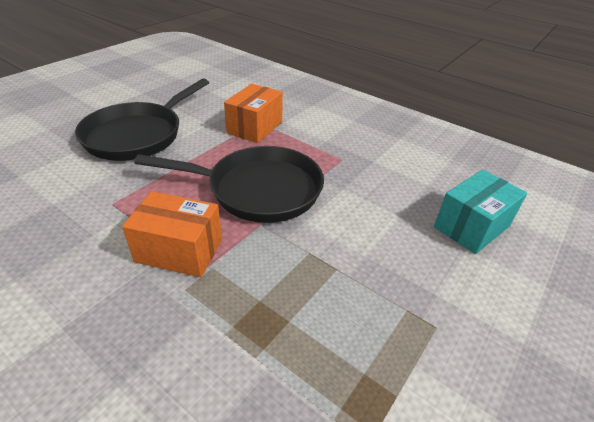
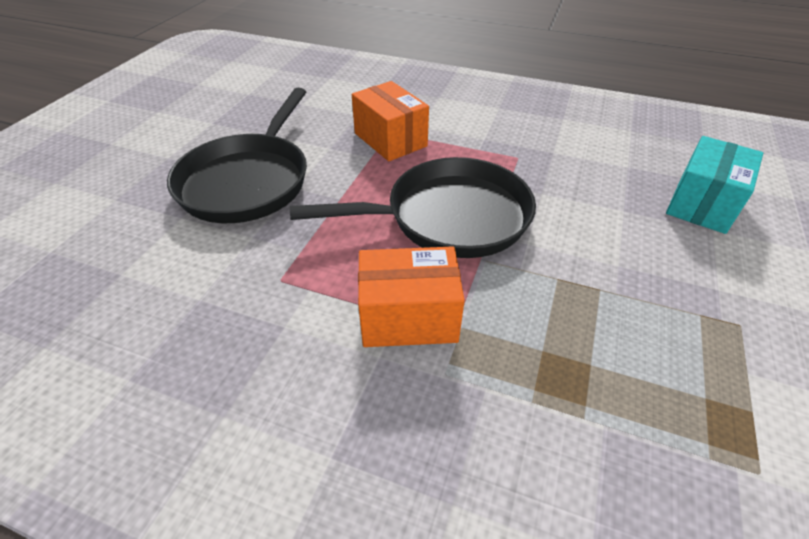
camera: 15 degrees left, 5 degrees up
(254, 127) = (390, 140): orange box -> orange box turned 45 degrees counterclockwise

